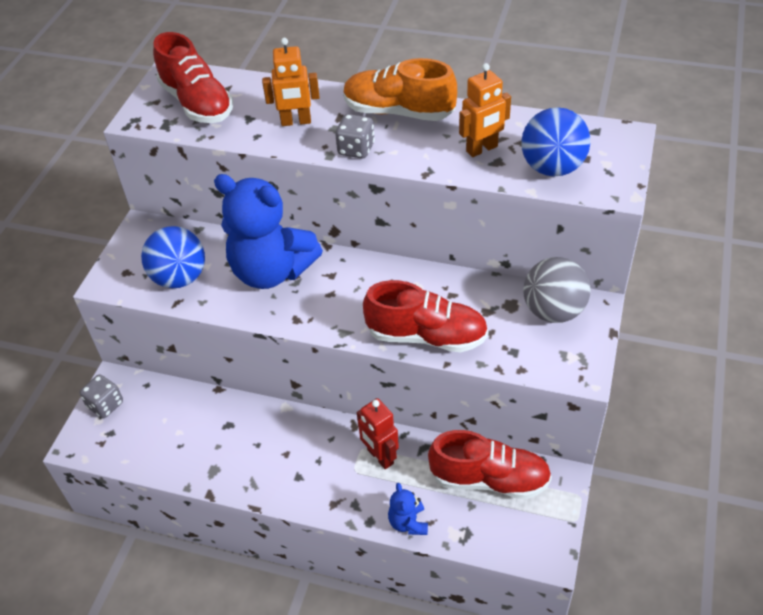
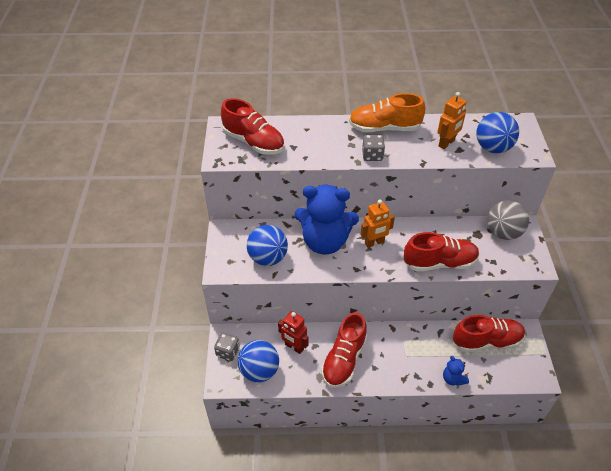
camera: 20 degrees left, 0 degrees up
(135, 441) = (259, 371): none -> blue ball
(260, 454) = (344, 359): none -> red shoe
(296, 122) = (325, 144): orange robot -> orange robot (374, 243)
(380, 457) = (417, 343): red robot -> red robot (294, 347)

